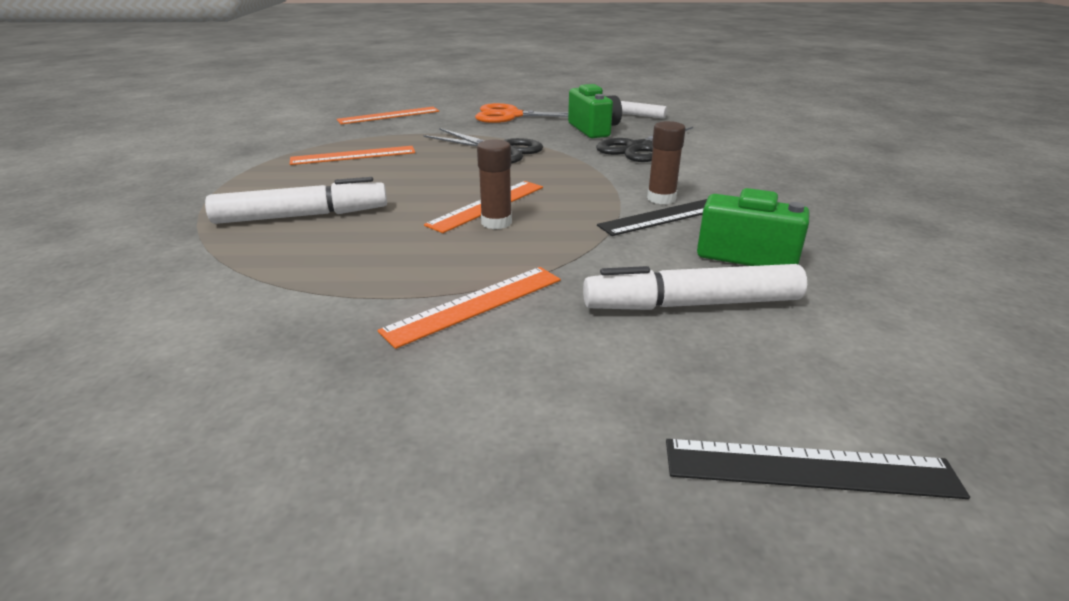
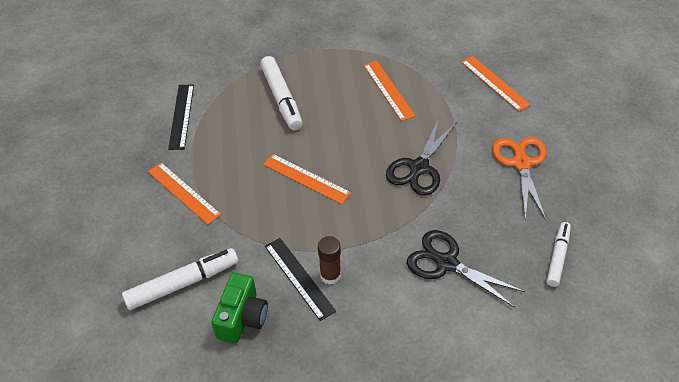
camera: 85 degrees right, 20 degrees up
(496, 222) = (280, 187): brown glue stick -> none
(593, 129) = (495, 228): green camera -> none
(692, 304) = (182, 283): white marker -> white marker turned 75 degrees clockwise
(809, 468) = (63, 313): black ruler -> black ruler (181, 116)

